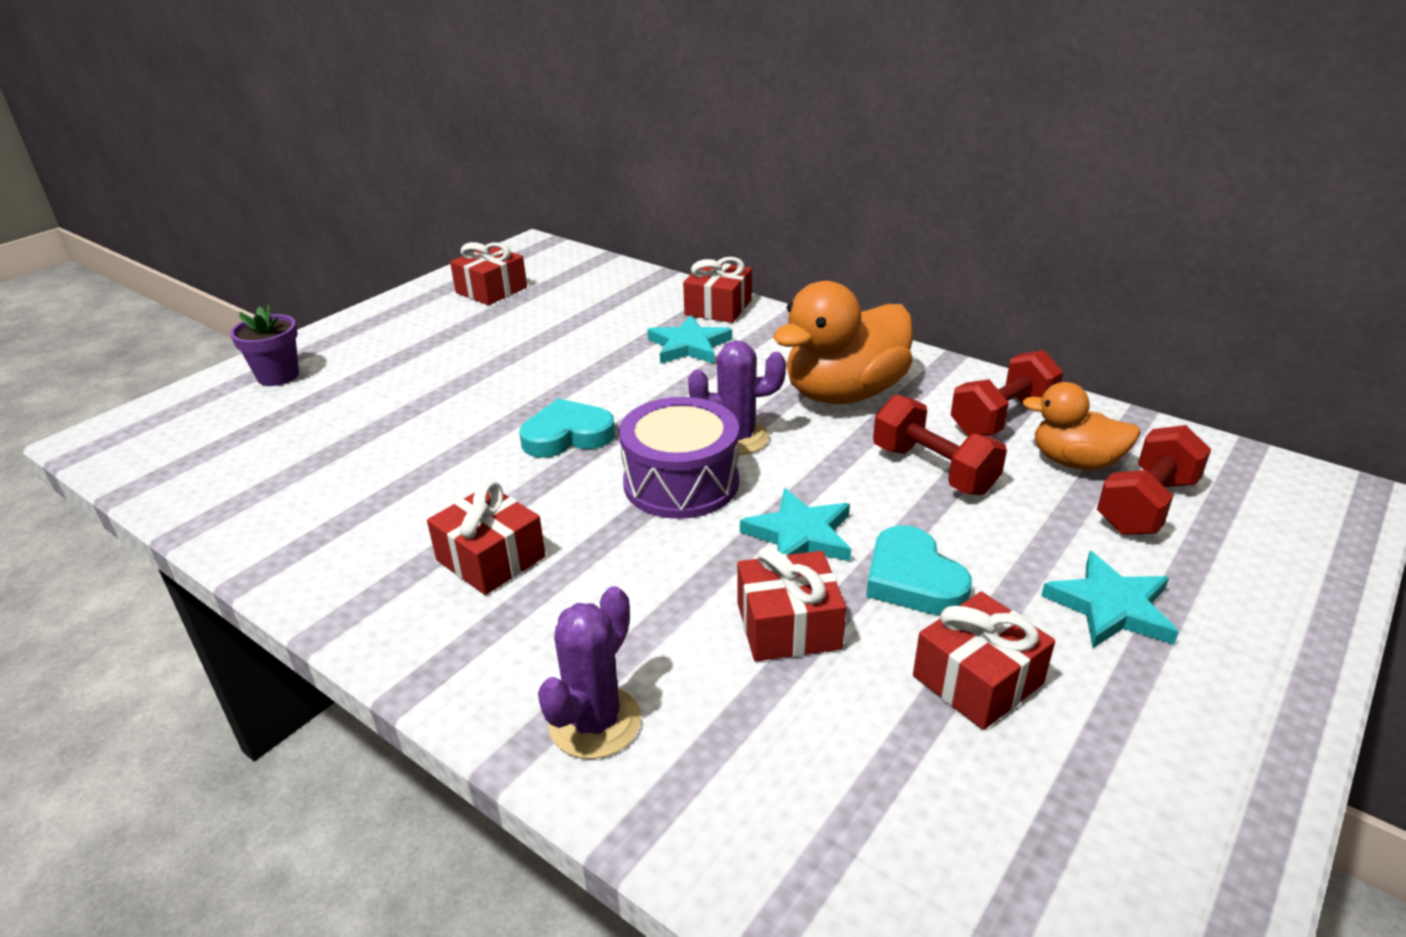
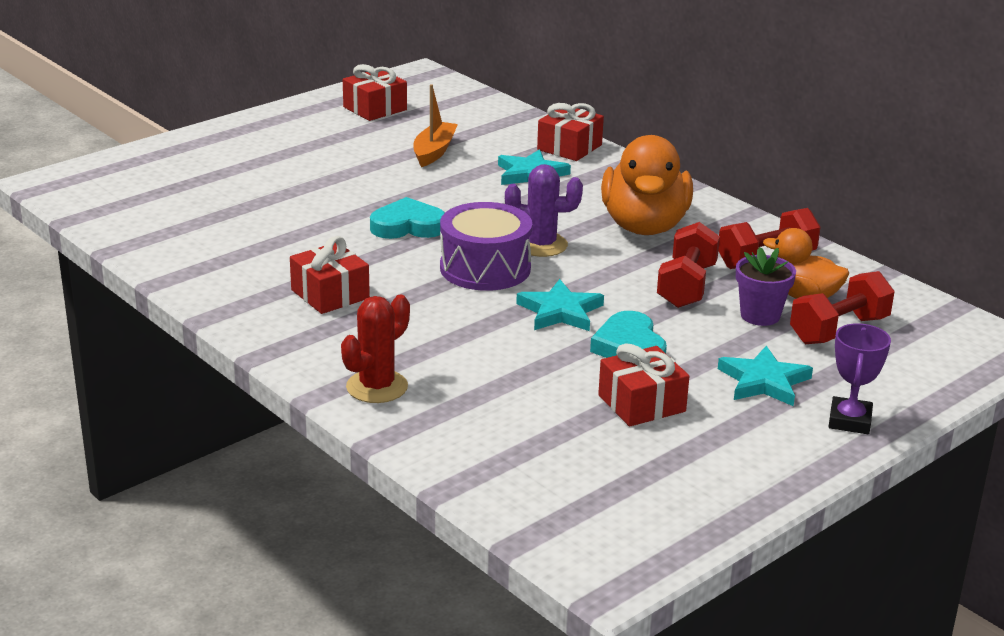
camera: 10 degrees right, 5 degrees down
(278, 376) = (187, 154): purple flower pot -> purple flower pot (760, 315)
(571, 332) = (434, 151): none -> orange boat
(595, 722) = (377, 387): purple cactus -> red cactus
(788, 626) = (526, 359): red gift -> none
(844, 394) = (644, 226): orange duck -> orange duck turned 60 degrees counterclockwise
(933, 470) = (686, 286): red dumbbell -> red dumbbell turned 45 degrees clockwise
(1260, 657) = (850, 421): none -> purple trophy

